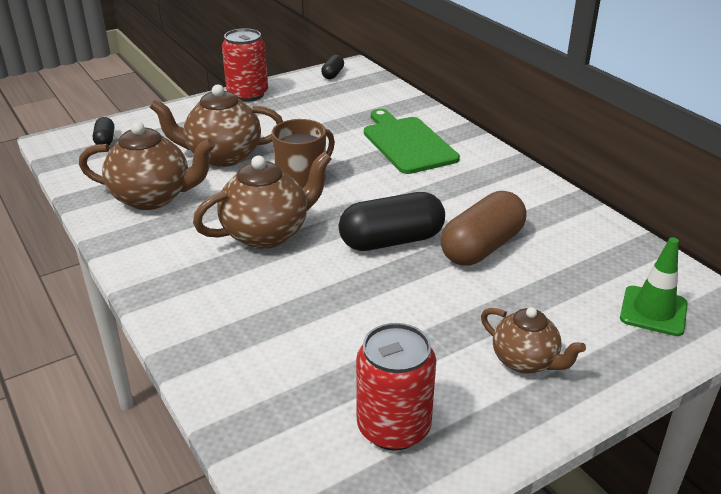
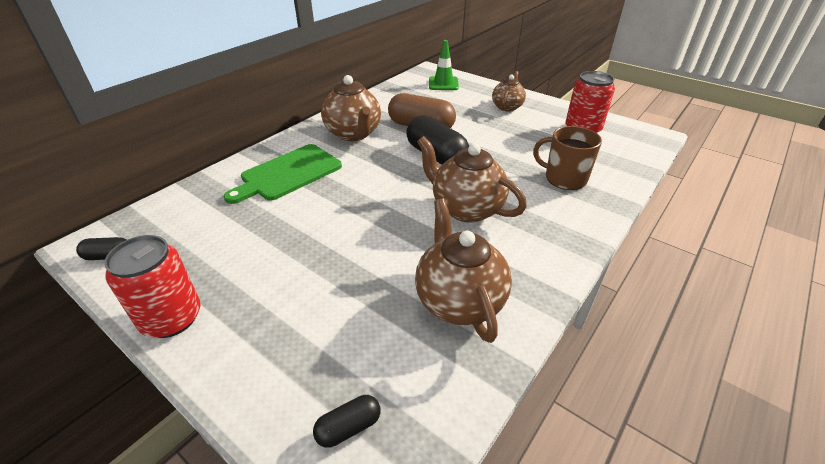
camera: 110 degrees left, 5 degrees up
(223, 156) = (351, 280): brown teapot -> brown teapot (353, 134)
(302, 180) = (376, 213): brown mug -> brown mug (564, 178)

